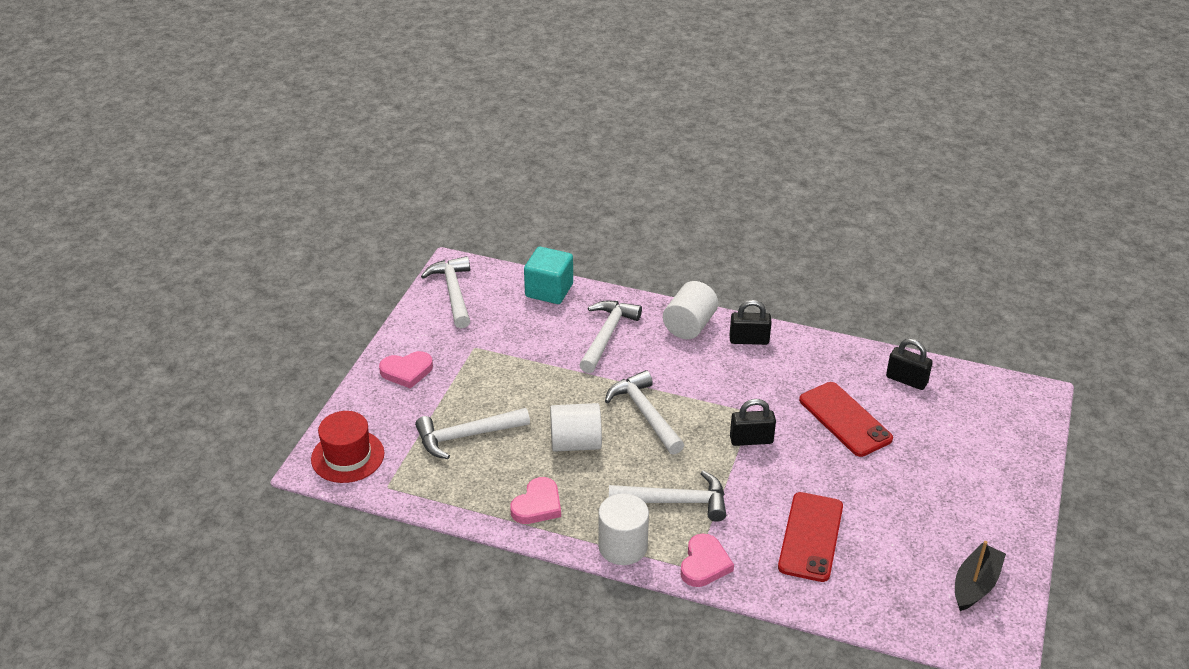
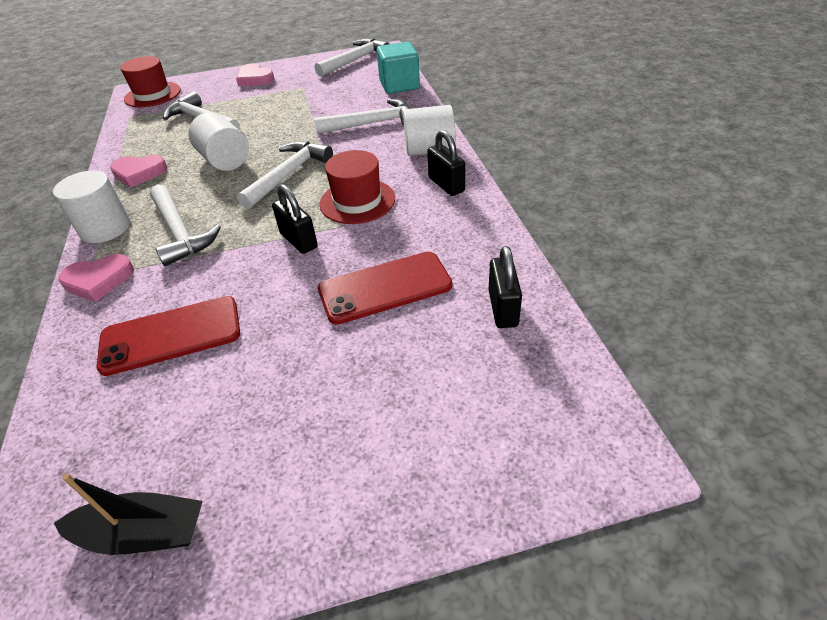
camera: 60 degrees right, 5 degrees up
(726, 391) = (357, 201): none -> red hat
(845, 419) = (385, 288): red phone -> red phone turned 45 degrees clockwise

